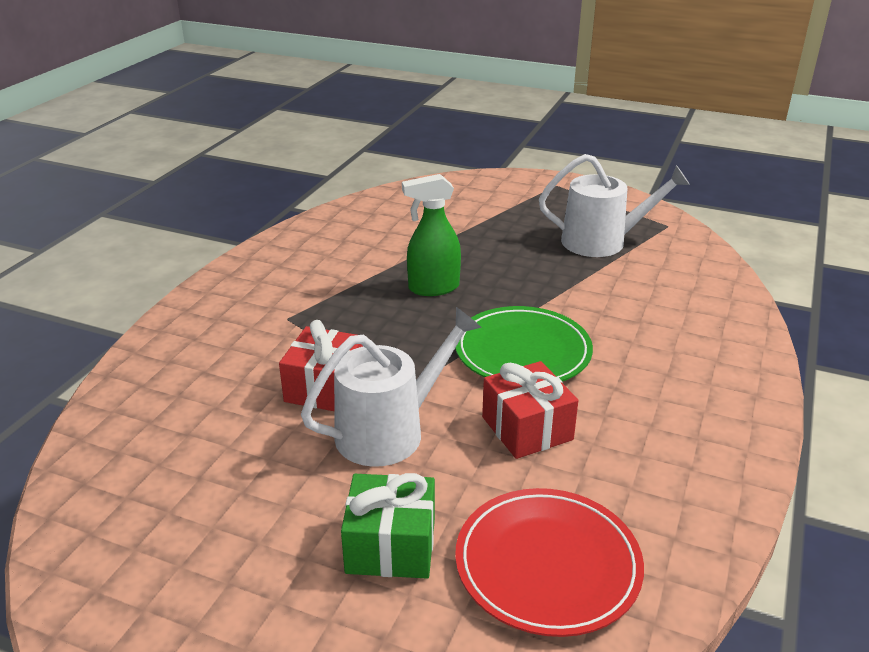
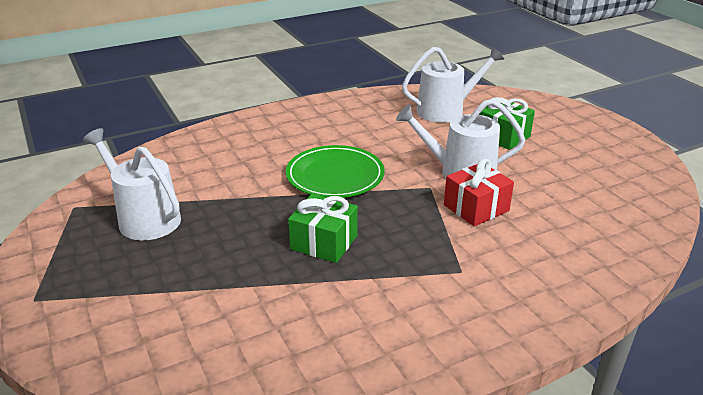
camera: 140 degrees left, 0 degrees up
(433, 288) = (324, 242): green spray bottle -> green gift
(527, 428) = (389, 146): red gift -> none
(547, 565) = (445, 110): red plate -> white watering can

